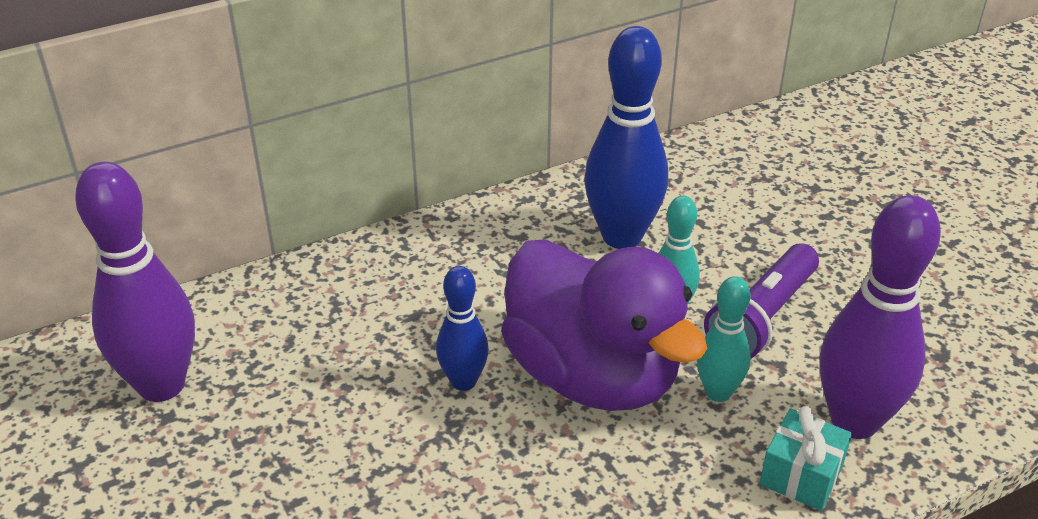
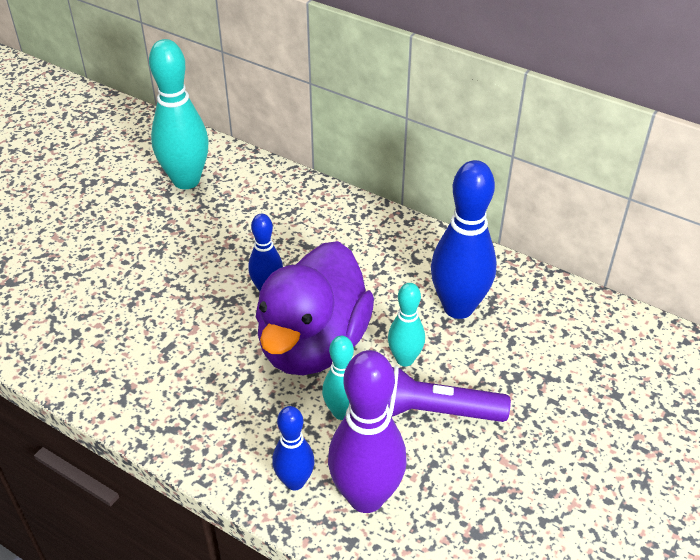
camera: 60 degrees right, 5 degrees up
(161, 385) = (186, 181): purple bowling pin -> turquoise bowling pin
(801, 475) = (295, 481): turquoise gift -> blue bowling pin

